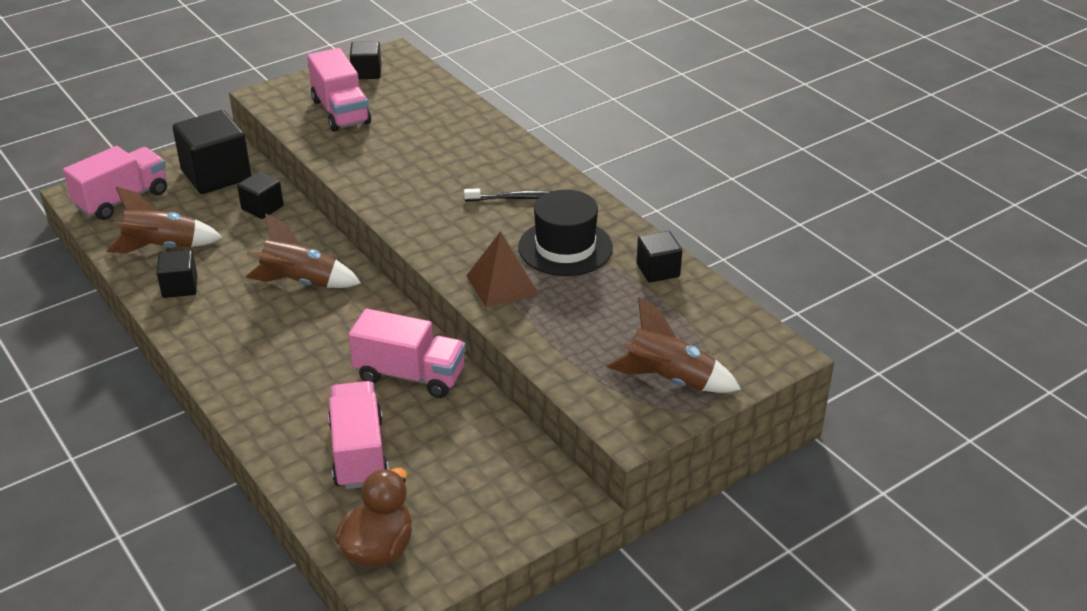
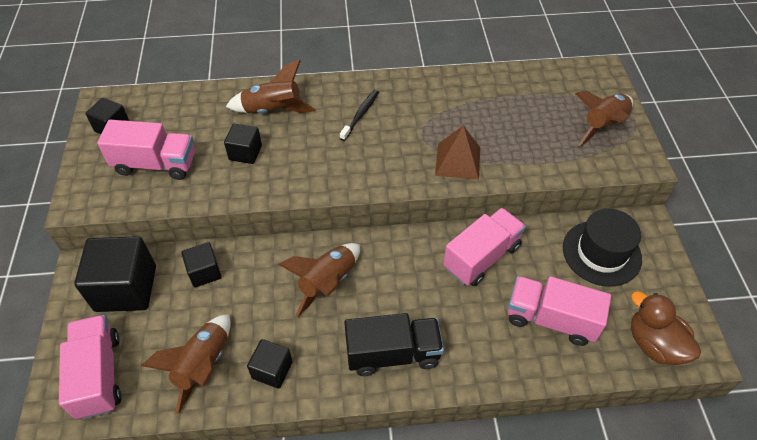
camera: 60 degrees left, 15 degrees up
(242, 353) = (393, 354): none -> black truck
(469, 145) = (273, 111): none -> brown rocket
(565, 247) = (437, 114): black hat -> black hat (601, 253)
(658, 270) = (491, 83): black cube -> black cube (245, 153)

